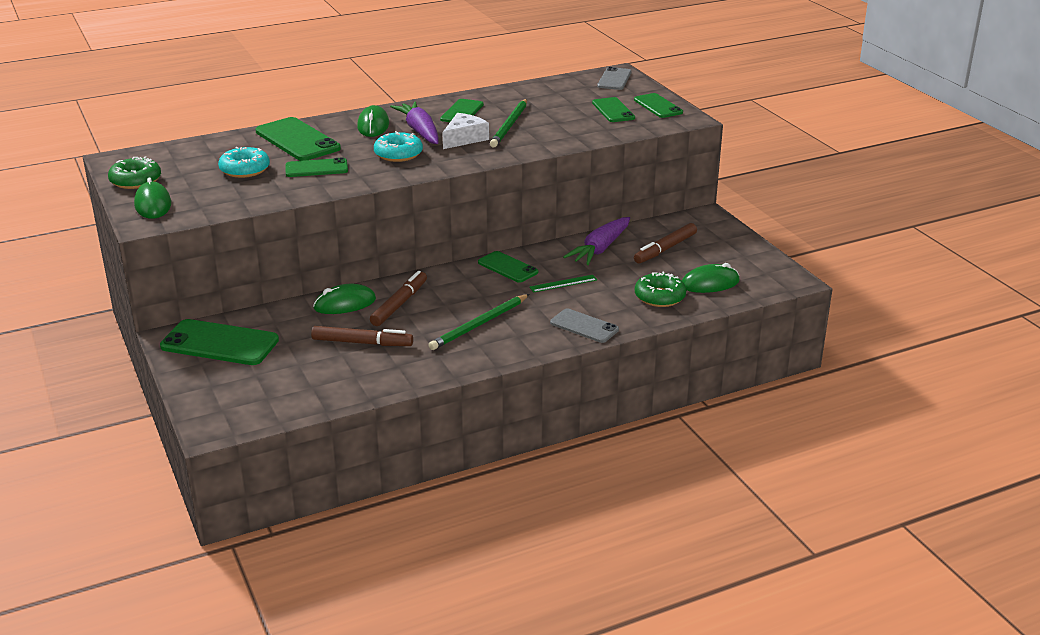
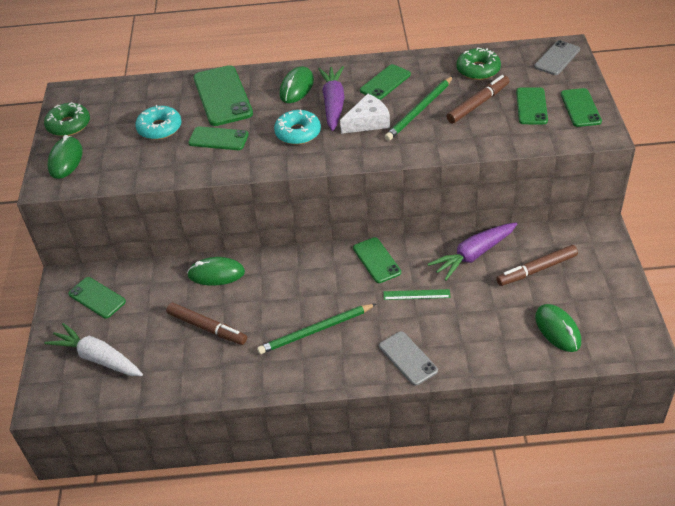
camera: 25 degrees right, 15 degrees up
(219, 343) = (97, 298): green phone -> green phone, size x0.61
(253, 386) = (98, 358): none -> white carrot
(399, 304) = (260, 286): brown marker -> brown marker (478, 104)
(659, 297) = (498, 336): green donut -> green donut (478, 70)
(710, 283) = (557, 330): green mouse -> green mouse turned 60 degrees clockwise

